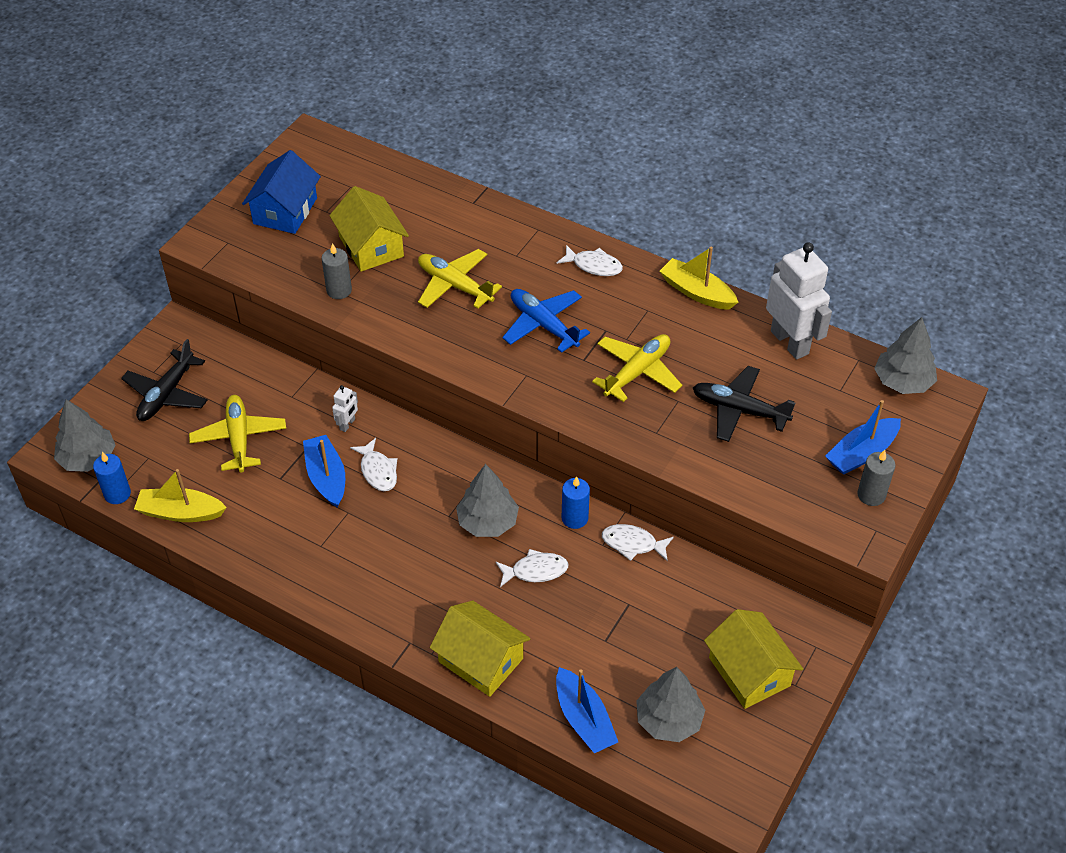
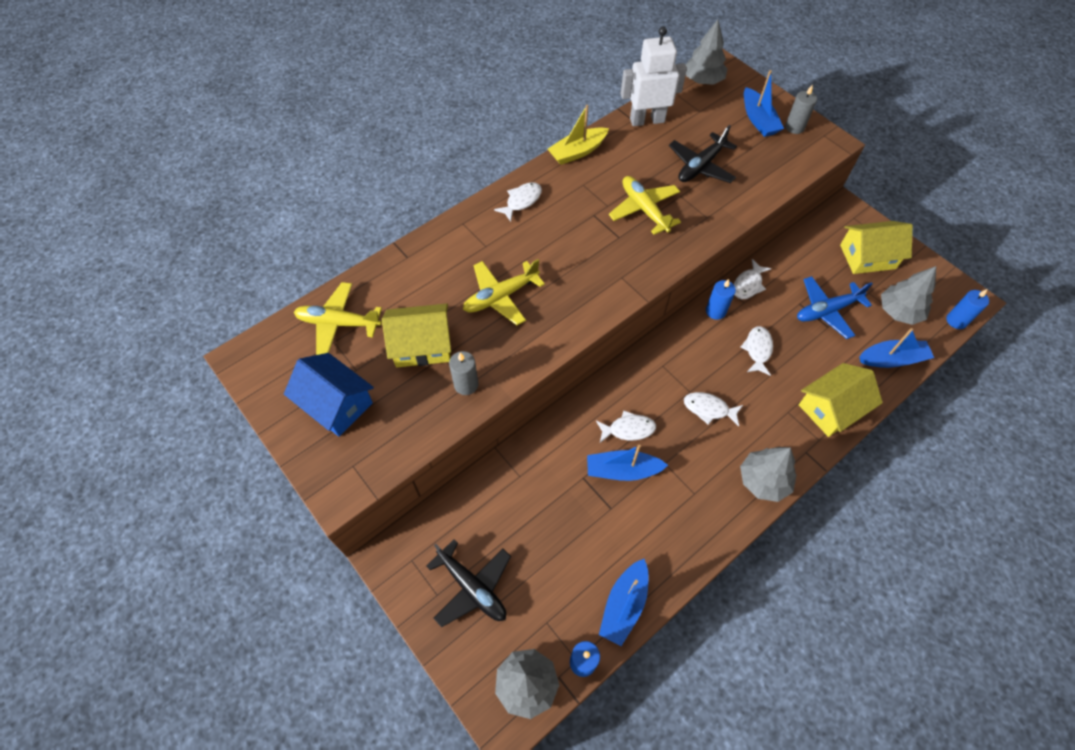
camera: 70 degrees left, 10 degrees up
(180, 512) = (624, 605): yellow boat -> blue boat
(239, 438) = (553, 532): yellow plane -> yellow plane (338, 323)
(347, 424) = (569, 439): white robot -> none
(432, 538) = (709, 409): none -> white fish
(487, 522) = (703, 367): grey tree -> grey tree (763, 480)
(543, 325) = (572, 251): blue plane -> blue plane (827, 311)
(685, 793) = (956, 321): none -> blue candle

